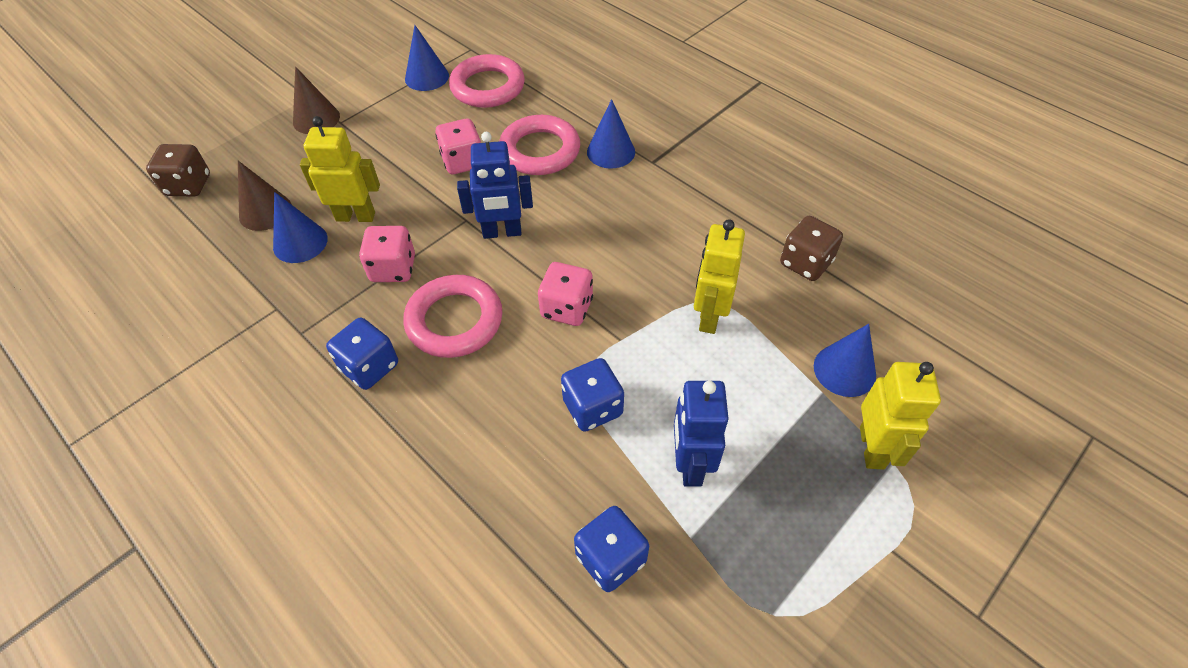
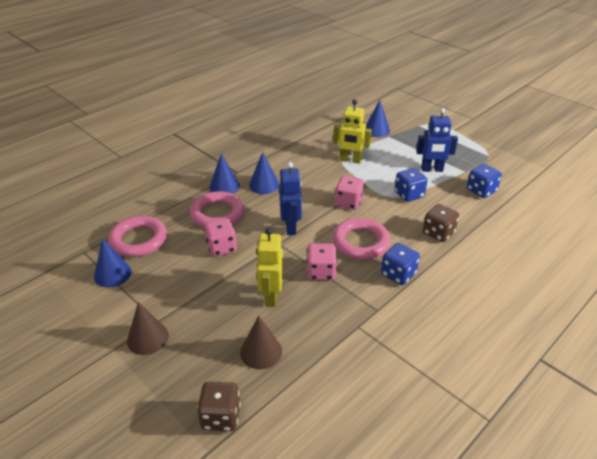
camera: 90 degrees left, 15 degrees down
(300, 242) = (296, 324): blue cone -> blue cone (264, 185)
(805, 263) = (316, 133): brown dice -> brown dice (438, 233)
(872, 447) = (413, 129): yellow robot -> none

